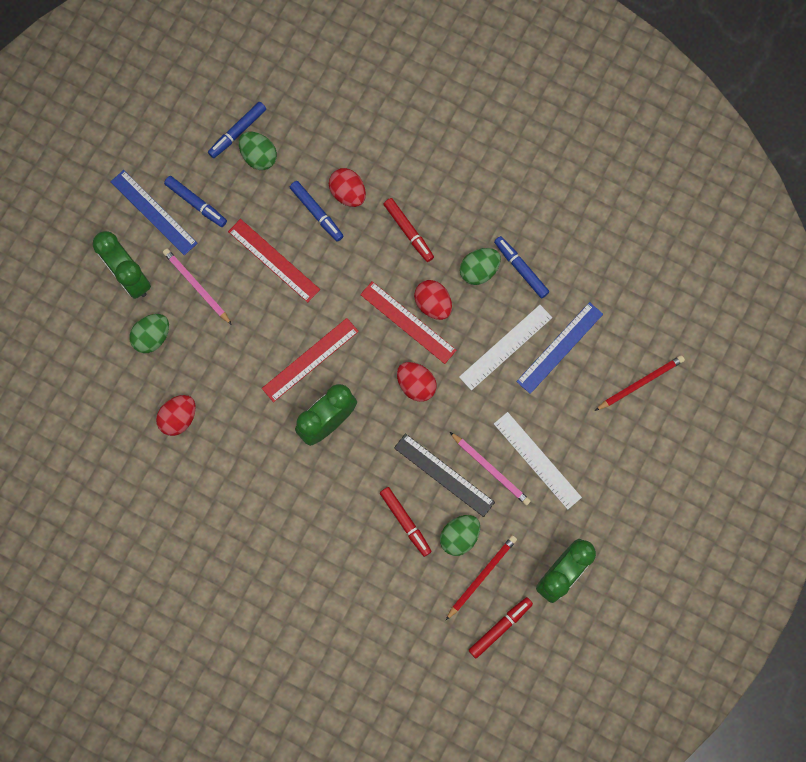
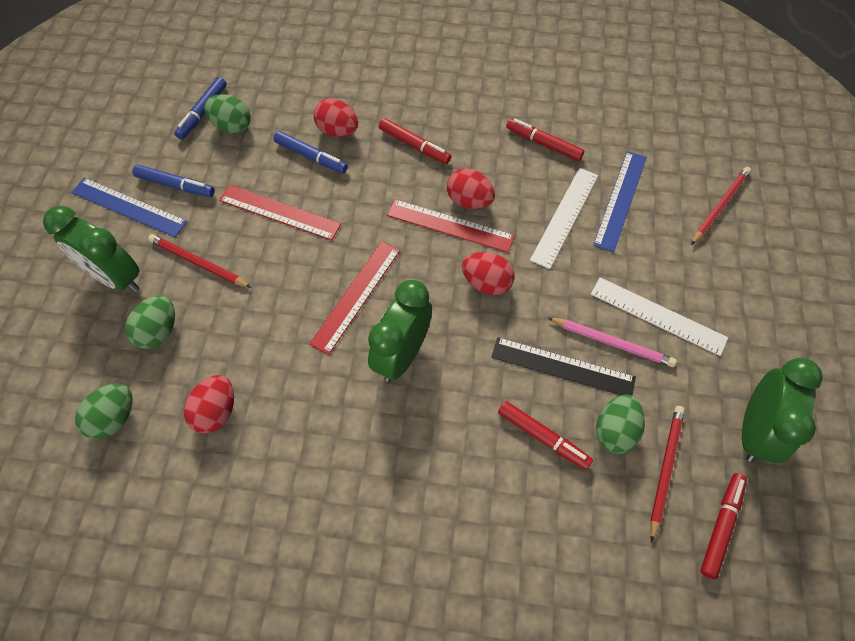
camera: 20 degrees left, 15 degrees down
(196, 286) = (198, 263): pink pencil -> red pencil
(479, 270) = (502, 157): green egg -> green egg (114, 418)
(521, 268) = (543, 144): blue marker -> red marker

